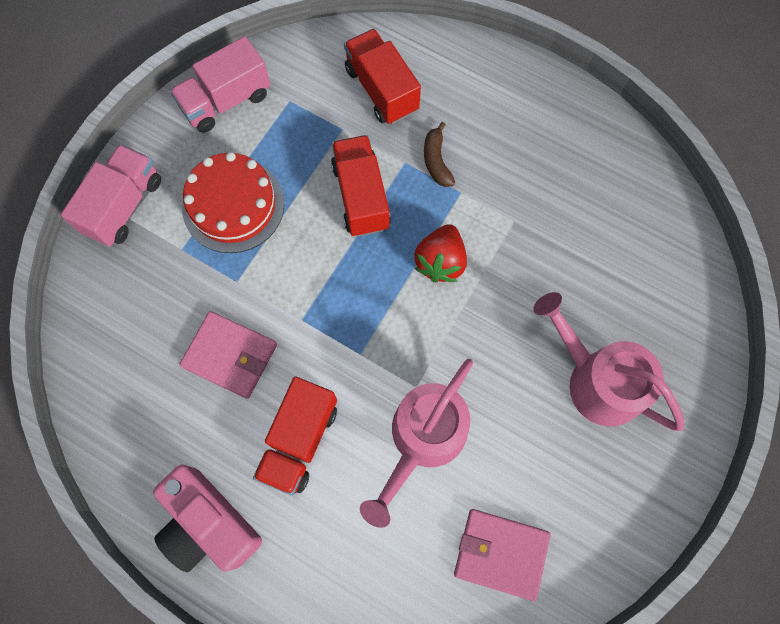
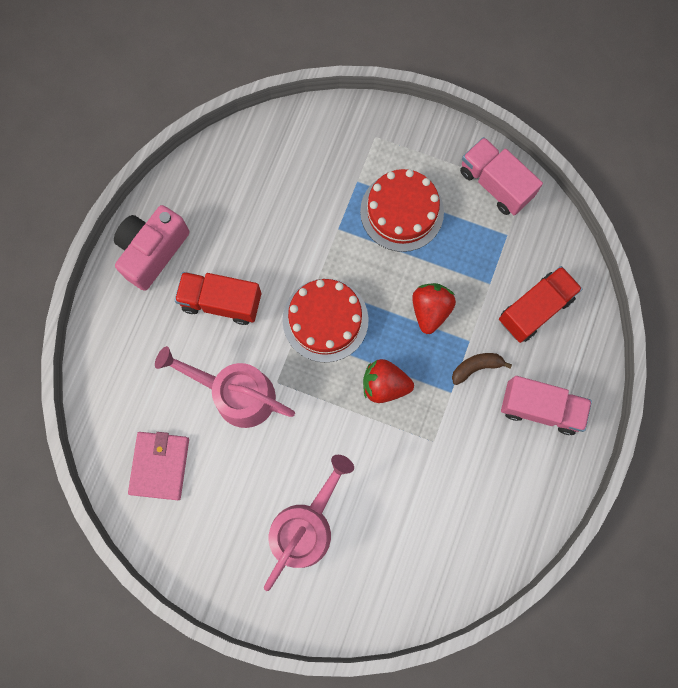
camera: 80 degrees right, 5 degrees up
(123, 206) = (385, 129): pink truck -> pink truck (540, 408)
(230, 355) = (278, 237): pink wallet -> none
(349, 315) = (325, 320): none -> red cake
(361, 196) = (430, 310): red truck -> red strawberry

